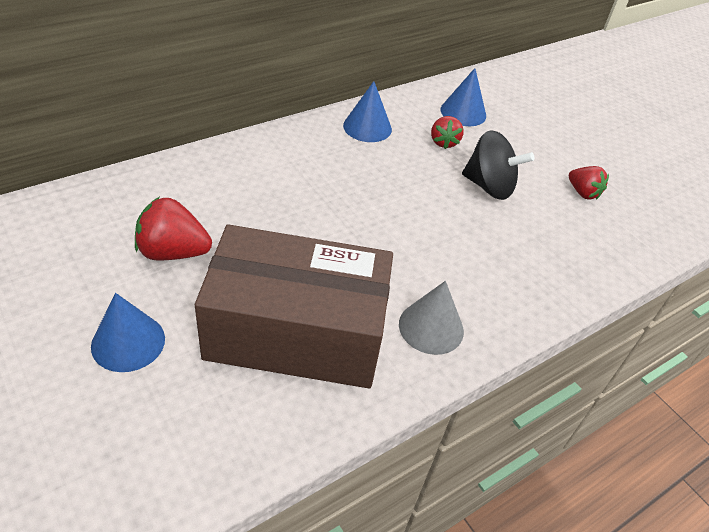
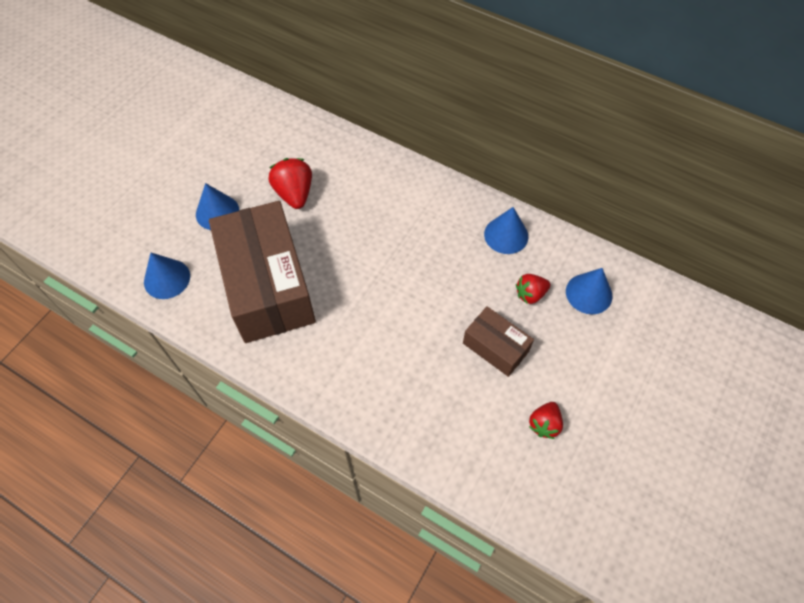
camera: 70 degrees right, 15 degrees up
(197, 448) = (167, 279): none -> blue cone
(431, 327) = (314, 359): grey cone -> none
(489, 186) = (495, 347): black spinning top -> brown box

